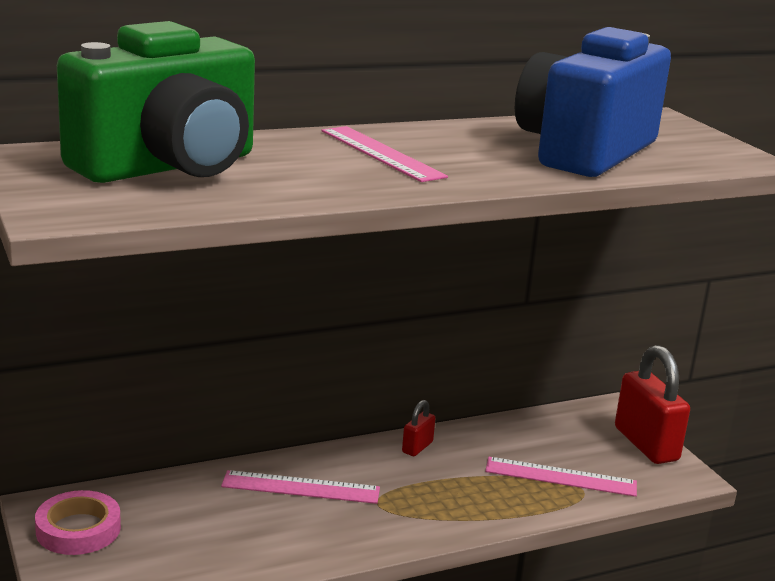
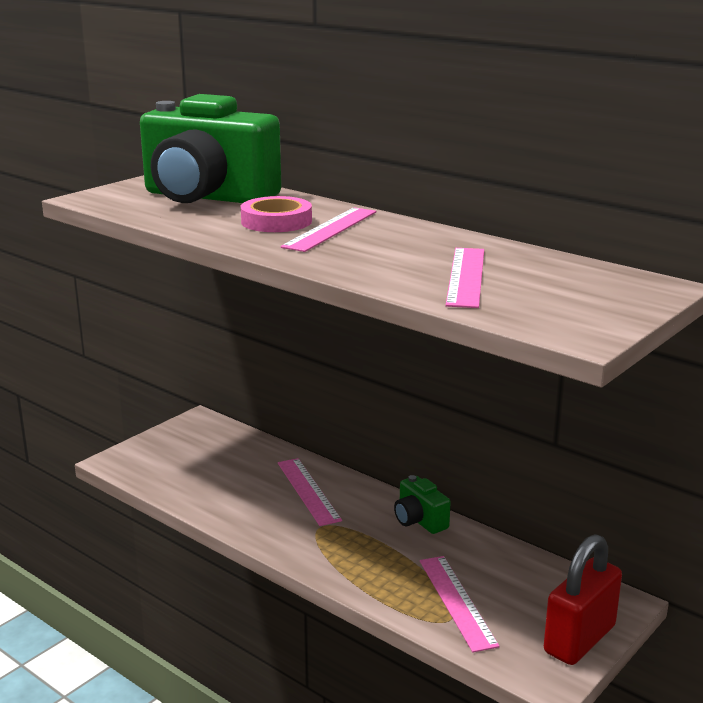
camera: 65 degrees right, 0 degrees up
(78, 529) = (186, 437): pink tape -> pink tape (276, 221)
(417, 447) = (419, 520): red padlock -> green camera
(584, 151) = (466, 276): blue camera -> pink ruler

